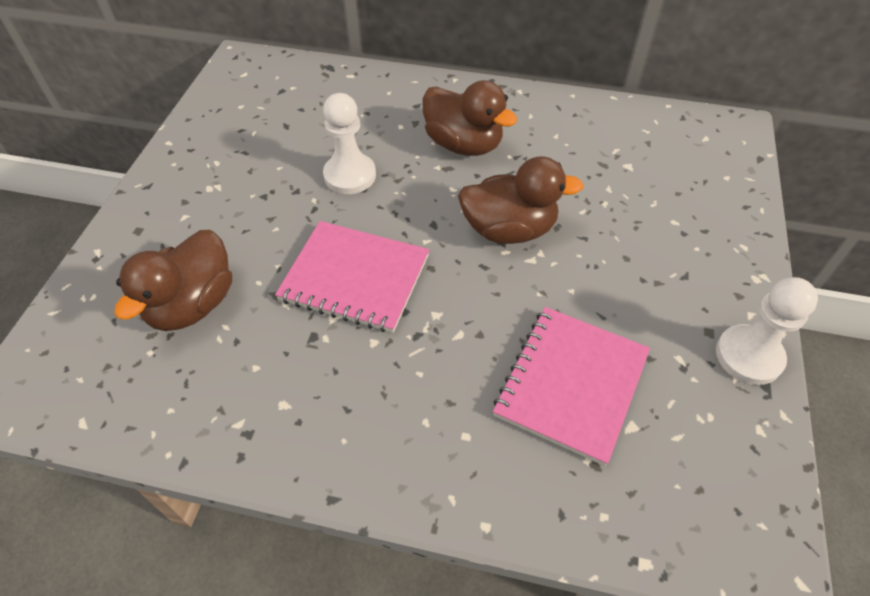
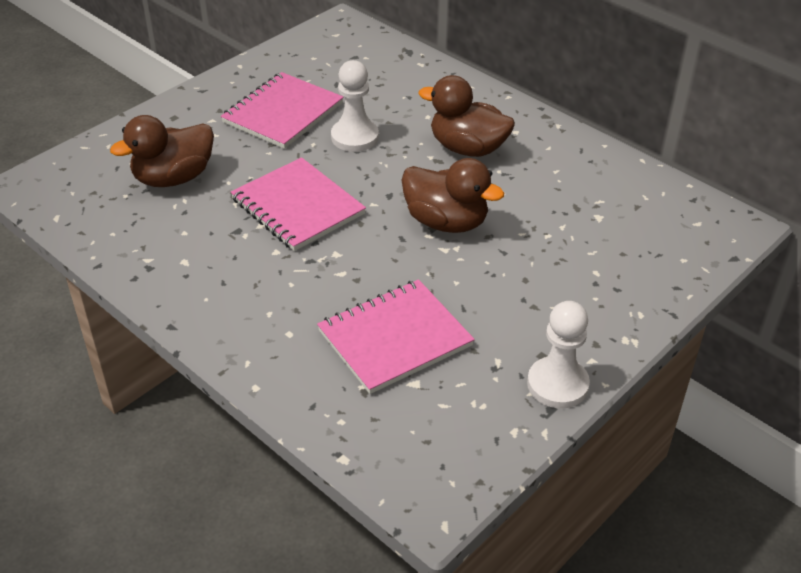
camera: 30 degrees right, 10 degrees down
(256, 178) = (283, 113): none -> pink notebook
(463, 144) = (467, 148): brown duck -> brown duck turned 135 degrees clockwise

